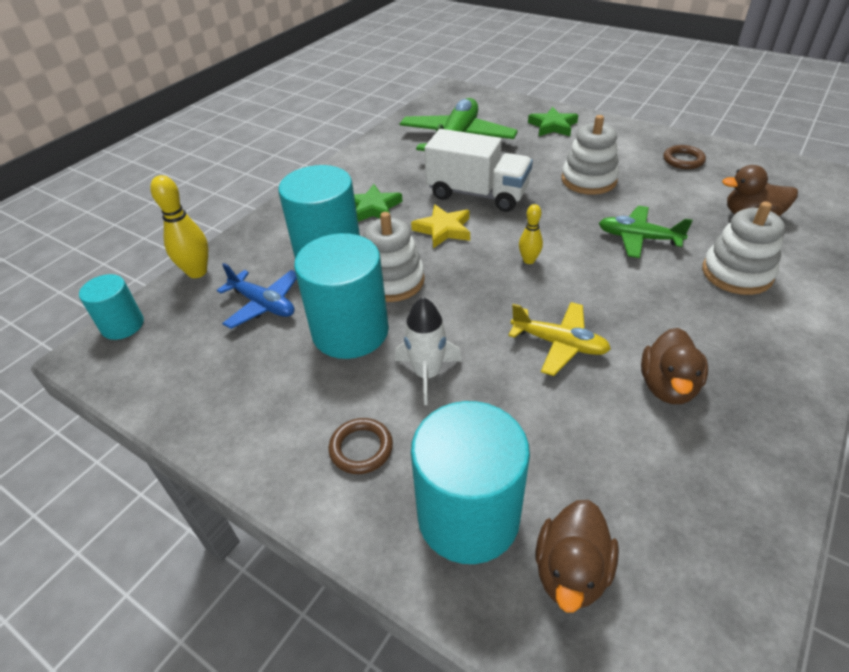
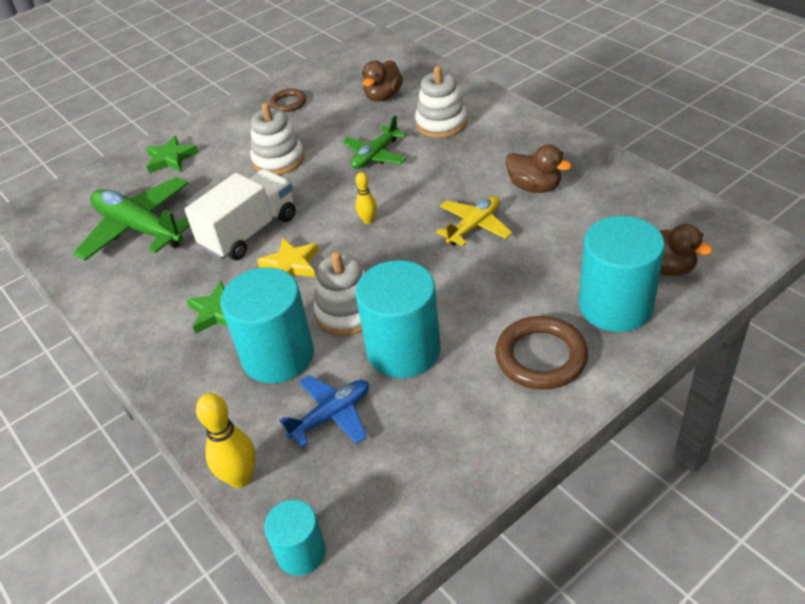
camera: 70 degrees left, 0 degrees up
(361, 448) = (541, 357): brown ring -> brown ring, size x1.72
(427, 374) = (476, 306): white rocket -> none

